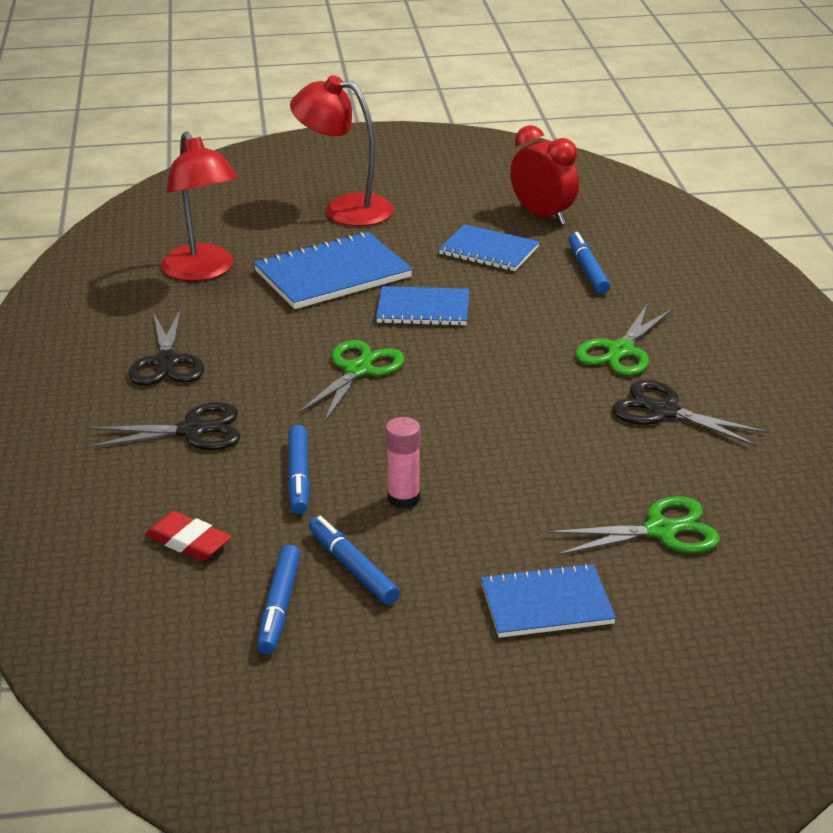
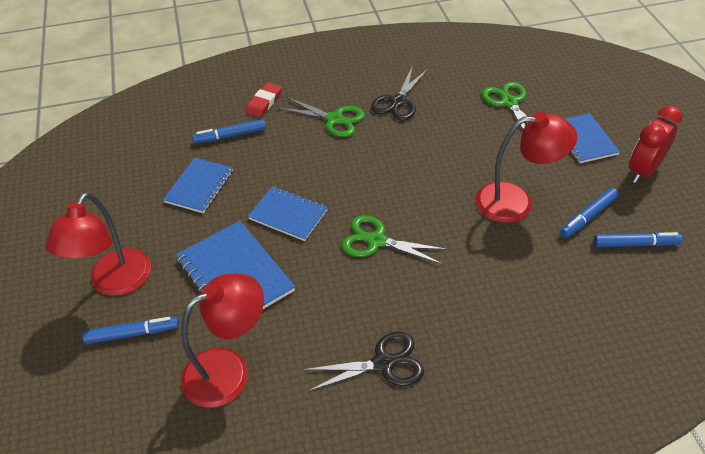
camera: 95 degrees left, 15 degrees up
(188, 541) = (596, 300): red eraser -> red eraser (264, 102)
(192, 431) = (474, 324): black scissors -> none
(299, 476) = (510, 254): blue marker -> blue marker (132, 334)
(403, 498) = (515, 202): pink glue stick -> red lamp
(423, 309) = (288, 215): blue notebook -> blue notebook turned 60 degrees counterclockwise
(542, 216) = (144, 161): red clock -> red clock (643, 171)

